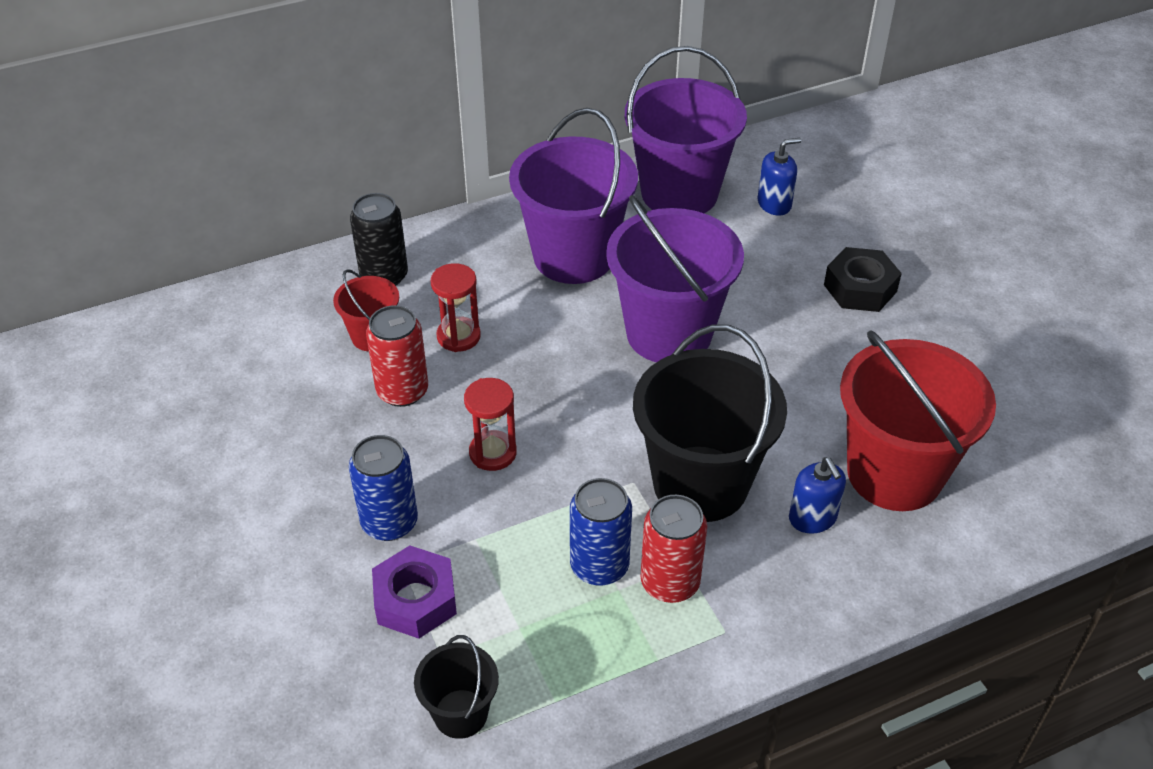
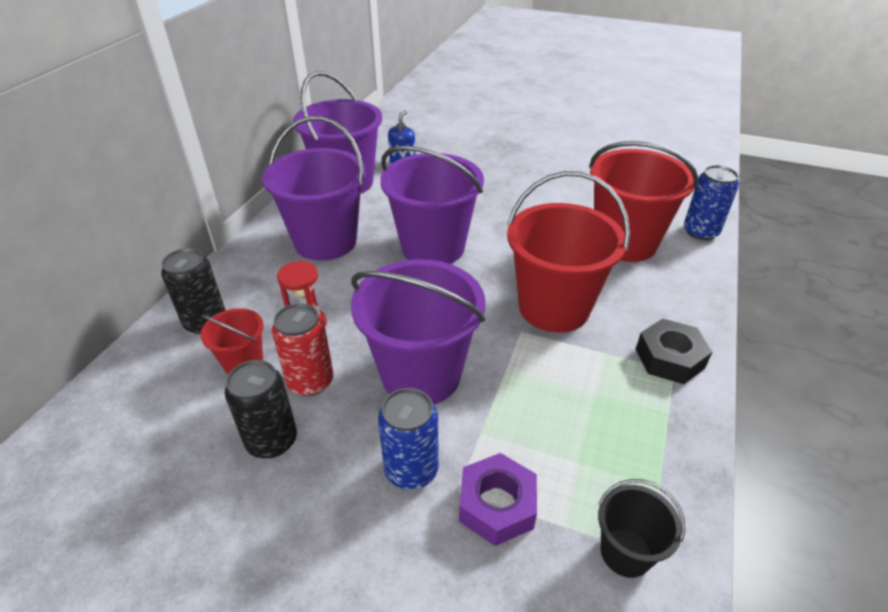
camera: 45 degrees left, 5 degrees down
(323, 419) = (272, 441): none -> black can
(493, 453) = (421, 375): red hourglass -> purple bucket
(599, 566) = (568, 389): blue can -> blue can (700, 232)
(670, 582) = (613, 368): red can -> none
(700, 483) = (554, 307): black bucket -> red bucket
(812, 518) = (624, 286): blue soap dispenser -> none
(860, 288) = (494, 177): black nut -> black nut (669, 358)

